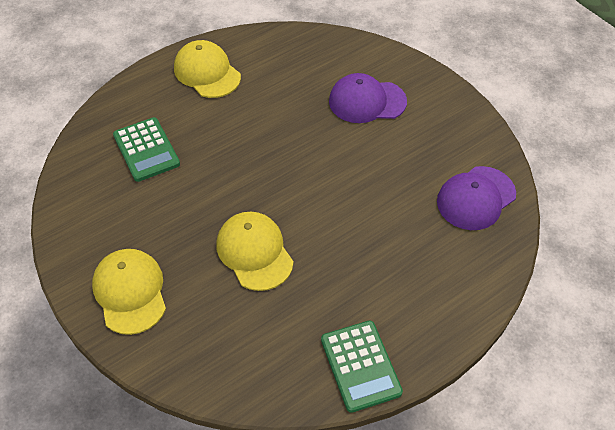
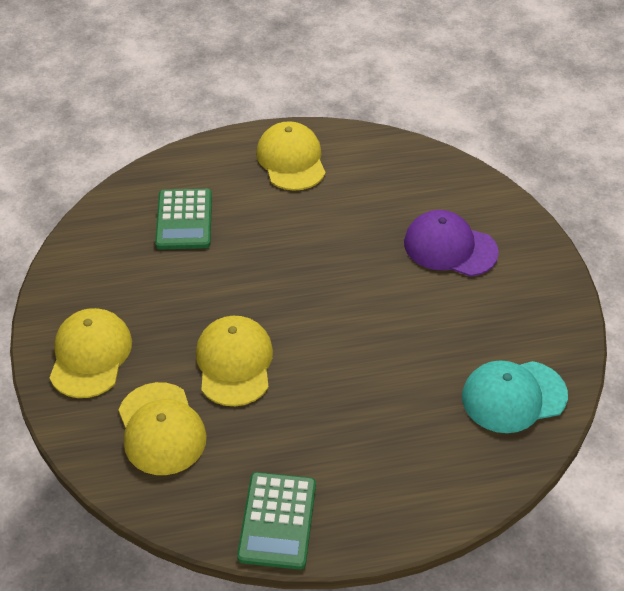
camera: 25 degrees right, 5 degrees down
(225, 330) = (161, 429): none -> yellow cap
(476, 198) = (513, 396): purple cap -> turquoise cap

